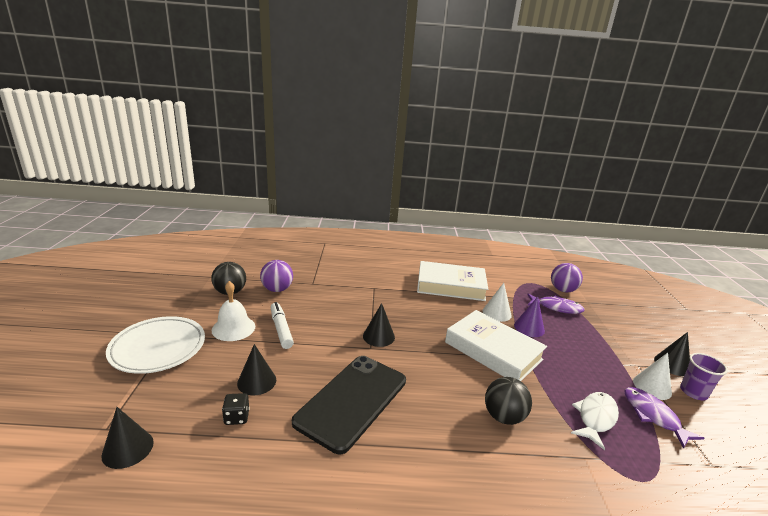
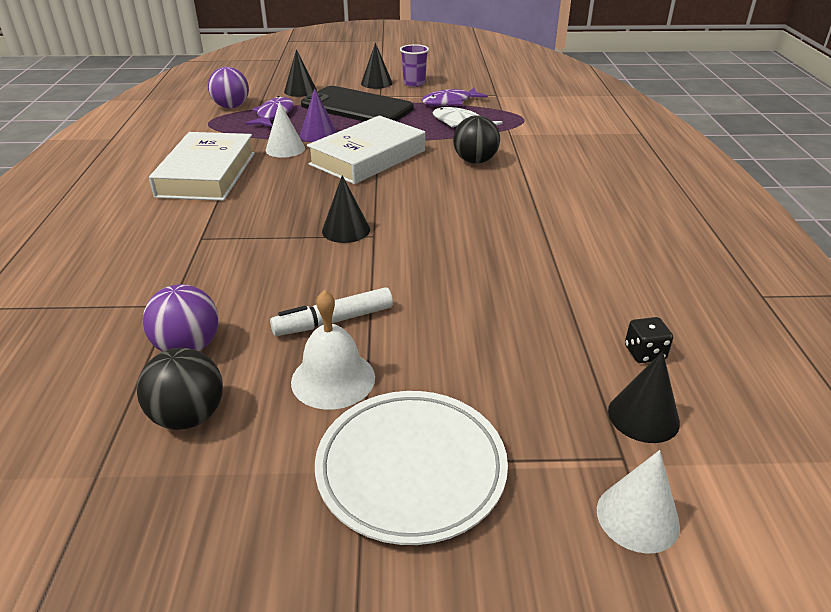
camera: 90 degrees left, 10 degrees up
(236, 417) = (545, 328): black dice -> black dice (644, 353)
(257, 381) = (470, 324): black cone -> black cone (300, 91)
(352, 401) = (482, 244): black phone -> black phone (357, 107)
(652, 387) = (411, 96): white cone -> white cone (637, 517)

